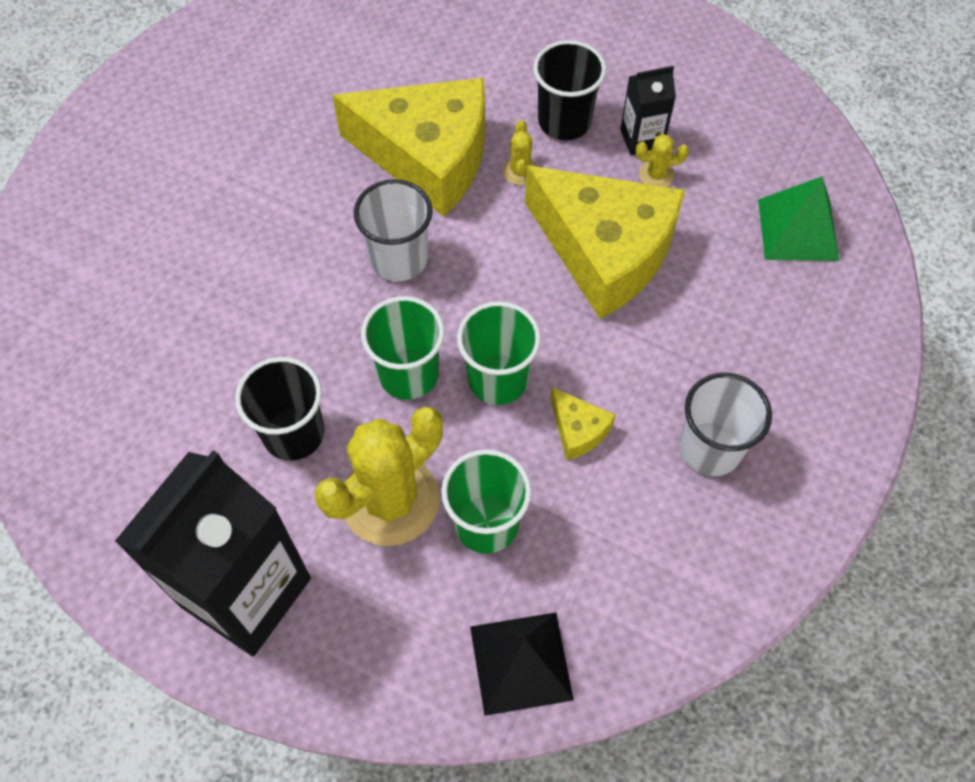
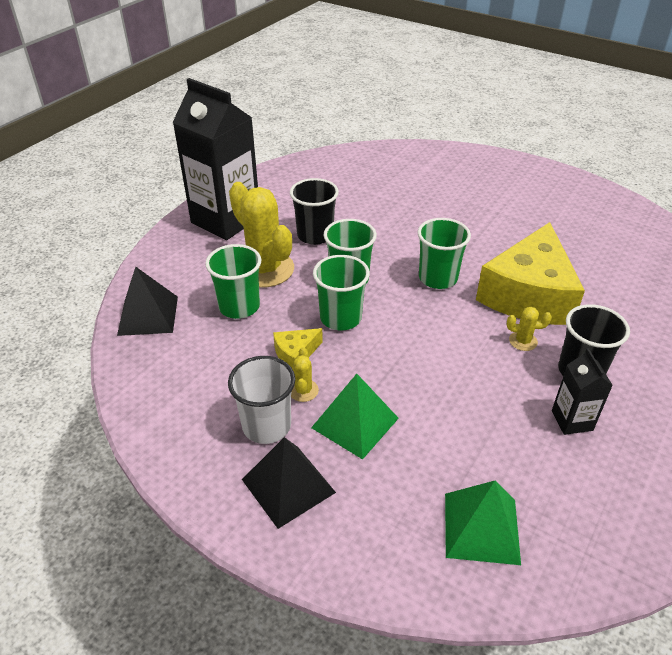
camera: 95 degrees right, 20 degrees down
(399, 259) = (438, 278): white cup -> green cup
(605, 251) = (448, 383): yellow cheese -> none
(656, 175) = (532, 426): yellow cactus -> yellow cactus (303, 390)
(685, 349) = (355, 422): none -> green pyramid
(791, 412) = (288, 486): none -> black pyramid

